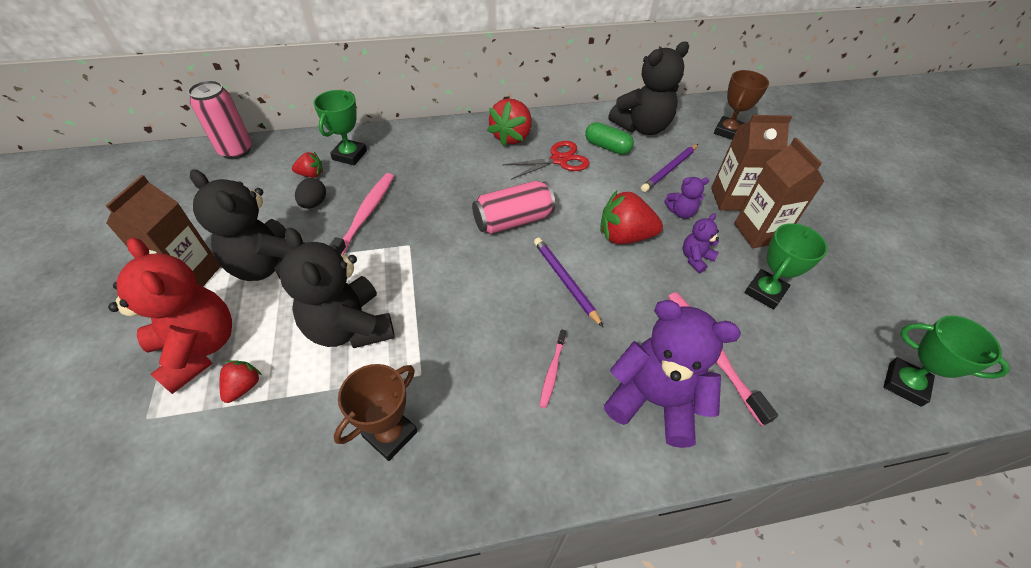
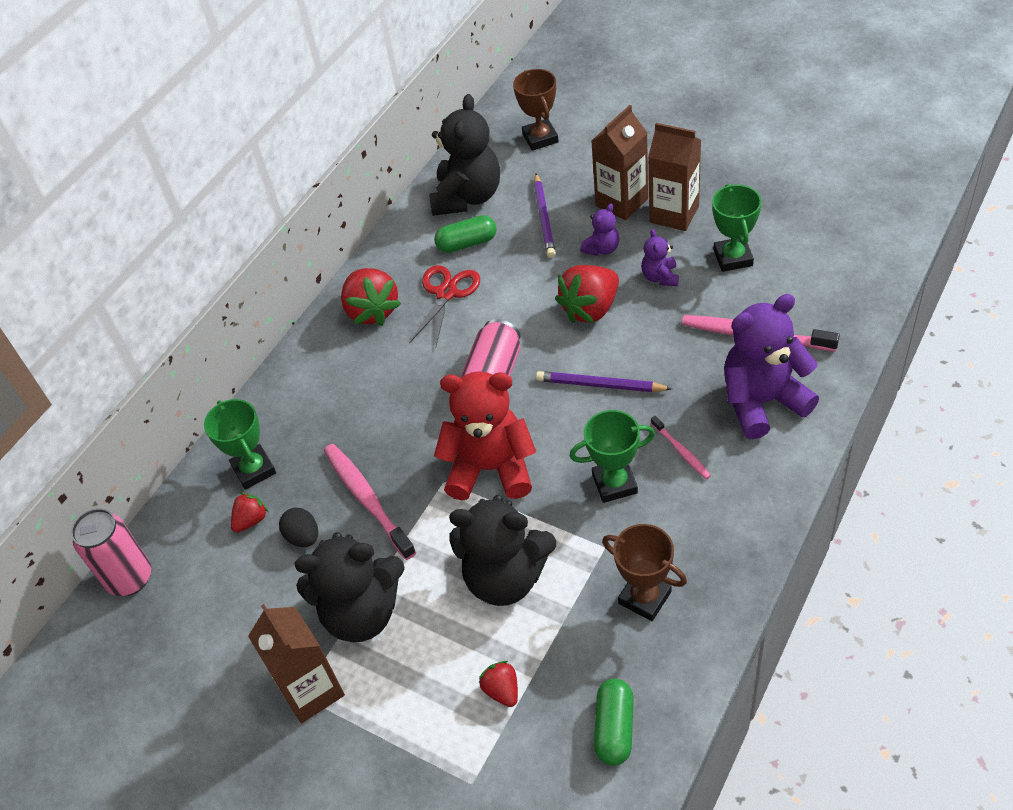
camera: 40 degrees left, 0 degrees up
(199, 348) = (422, 714): red teddy bear -> red teddy bear (490, 468)
(243, 493) = (614, 728): none -> green capsule
(390, 434) = (644, 597): brown trophy -> brown trophy turned 45 degrees counterclockwise
(904, 384) = (875, 242): green trophy -> green trophy (614, 484)

